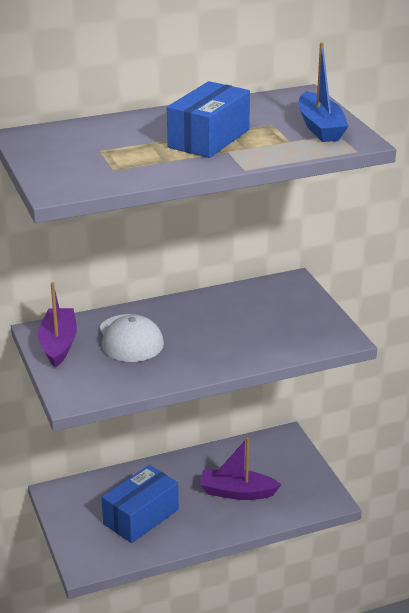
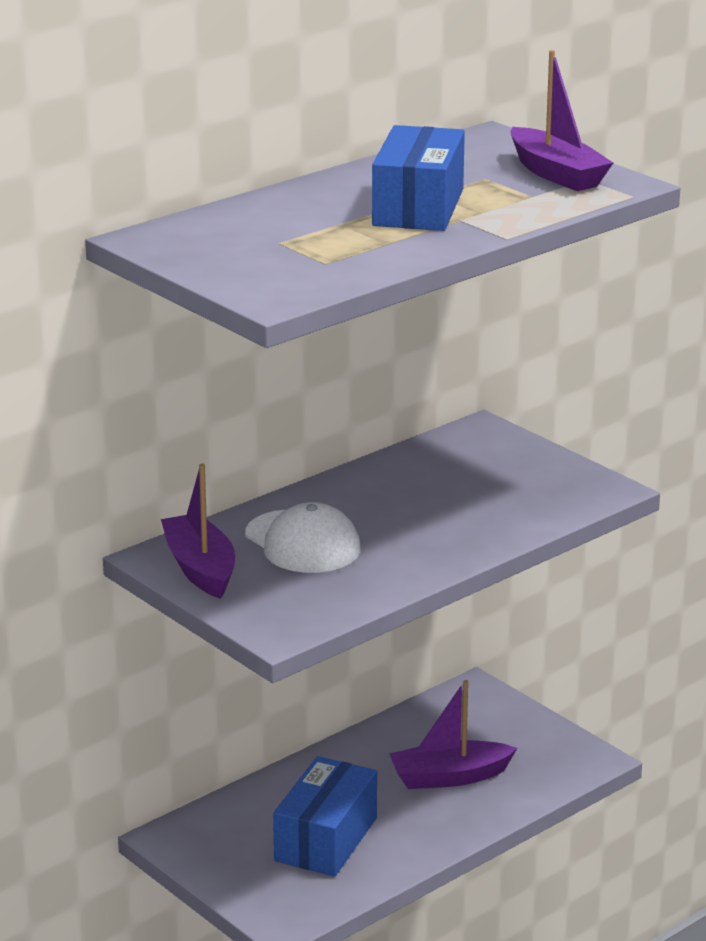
camera: 20 degrees left, 5 degrees down
(320, 127) = (556, 174): blue boat -> purple boat

